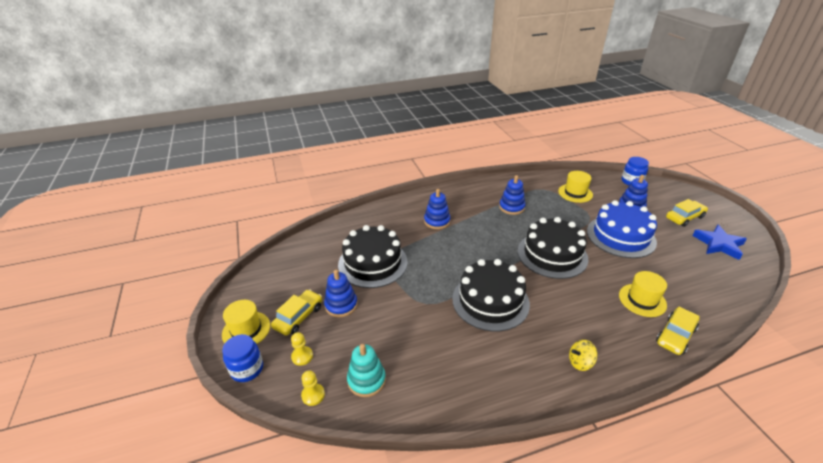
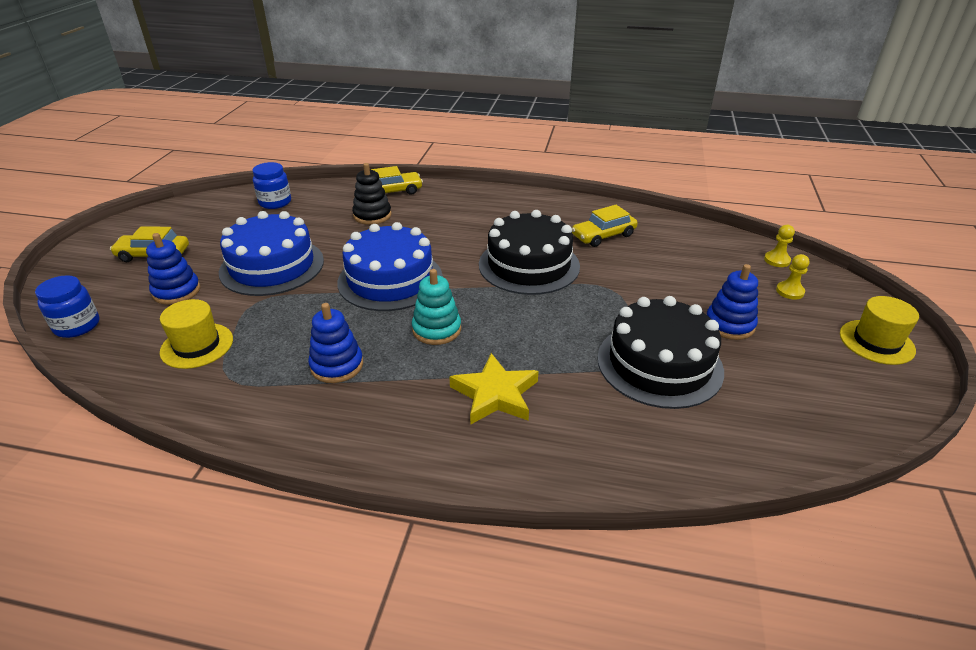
camera: 150 degrees left, 0 degrees up
(247, 369) = (861, 301): blue jar -> blue jar (275, 202)
(298, 317) = (796, 331): yellow car -> yellow car (603, 235)
(366, 380) = (715, 253): turquoise stacking toy -> turquoise stacking toy (436, 329)
(437, 221) = (495, 394): blue stacking toy -> yellow star
(552, 254) = (390, 279): black cake -> blue cake
(580, 362) = (499, 204): yellow spinning top -> none
(642, 300) = (372, 215): yellow hat -> black stacking toy
(718, 244) = (195, 222): blue star -> none

